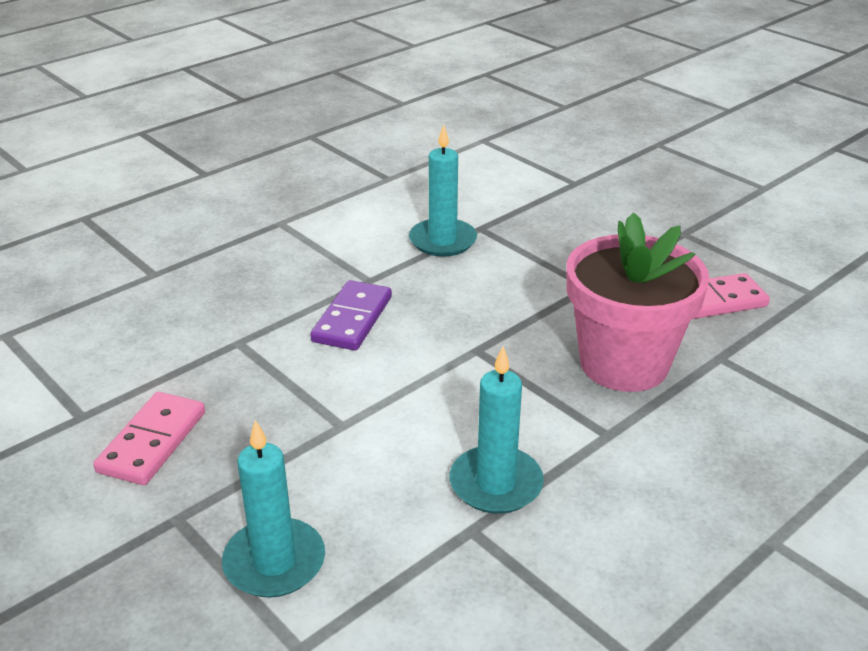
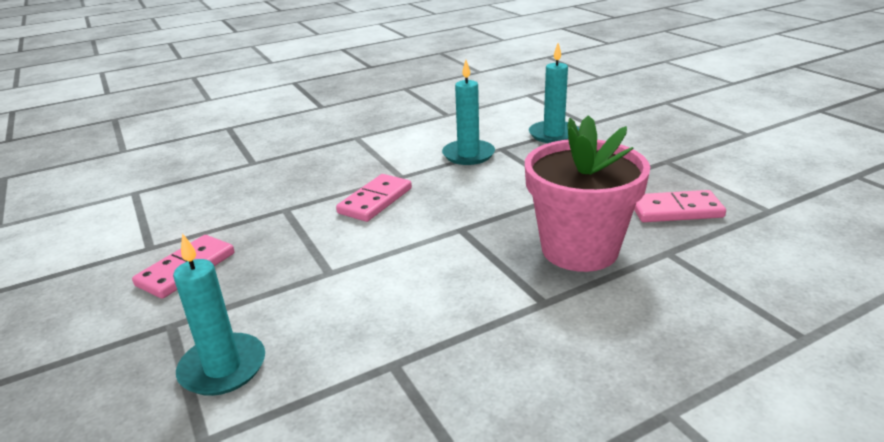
camera: 15 degrees right, 5 degrees down
(352, 319) = (375, 201): purple domino -> pink domino
(496, 484) = (430, 330): turquoise candle -> turquoise candle (553, 134)

